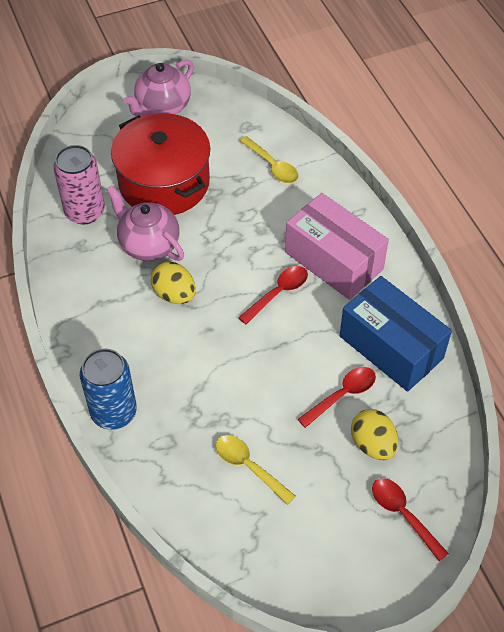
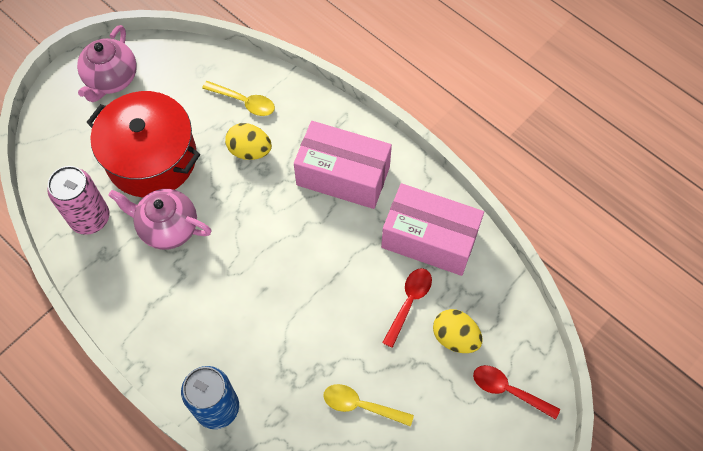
camera: 25 degrees left, 10 degrees up
(174, 294) = (216, 268): yellow egg -> yellow egg (250, 150)
(278, 293) = (309, 228): red spoon -> none
(391, 347) = (429, 239): blue box -> pink box

